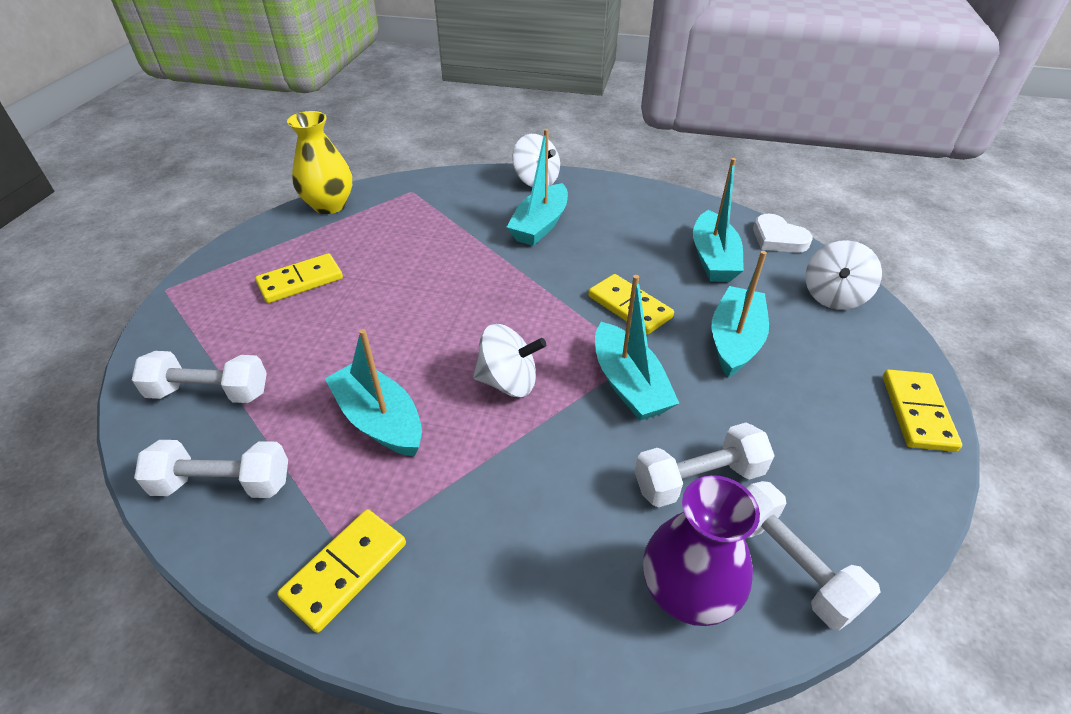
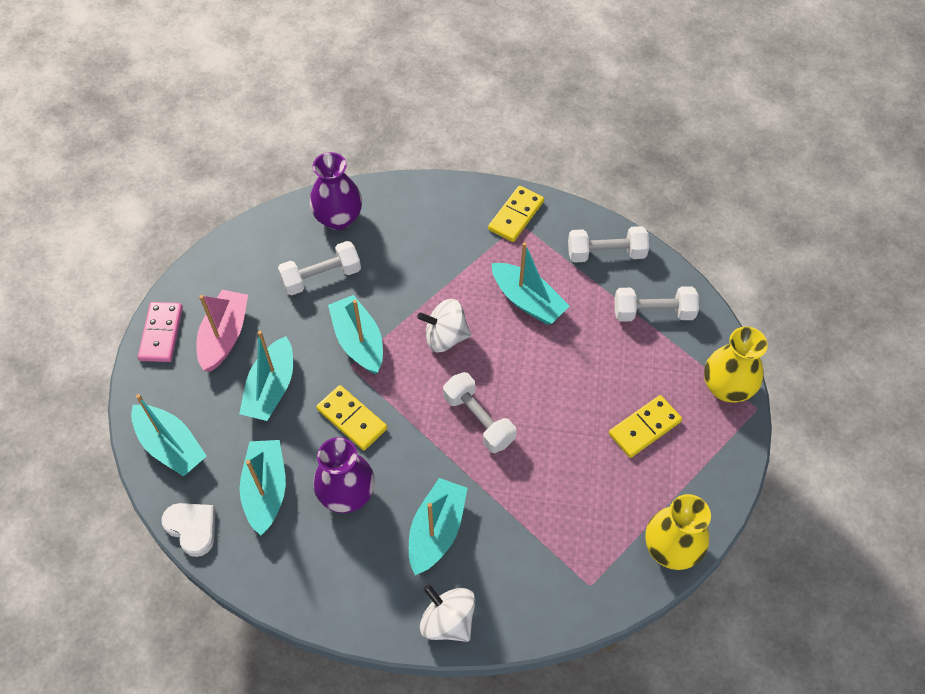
camera: 175 degrees right, 15 degrees up
(182, 308) = (726, 387): none -> yellow vase
(628, 251) = (347, 494): none -> purple vase
(789, 565) = (282, 235): white dumbbell -> white dumbbell (478, 420)
(822, 403) = (224, 336): none -> pink boat
(833, 296) = (171, 446): white spinning top -> turquoise boat
(917, 412) = (161, 333): yellow domino -> pink domino

